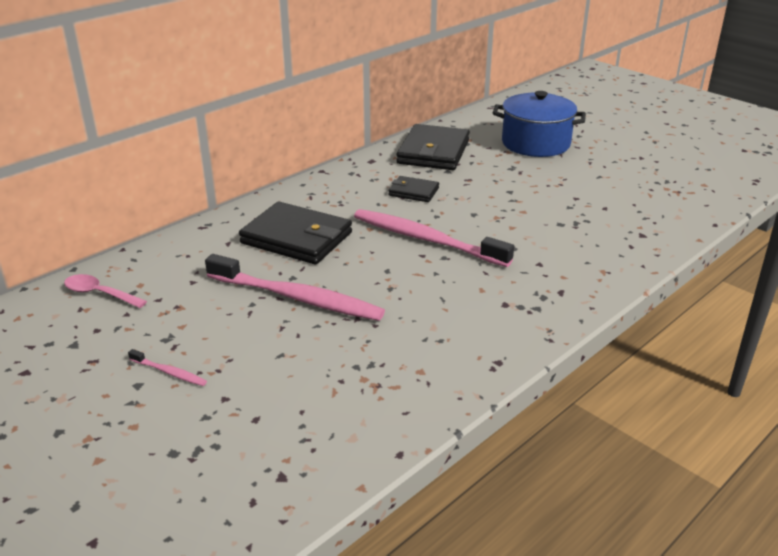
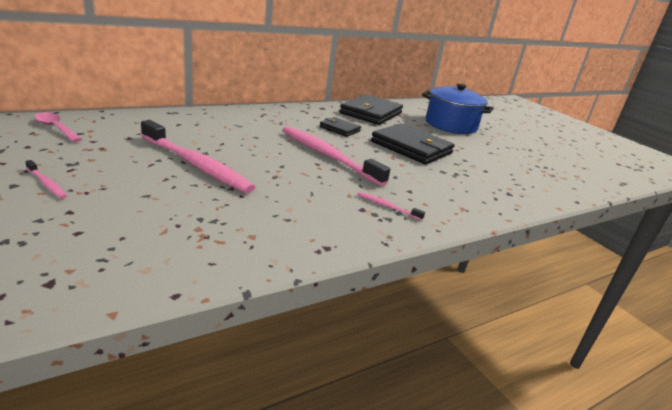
camera: 10 degrees right, 5 degrees down
(296, 238) = (230, 133): black wallet -> black wallet (411, 147)
(528, 293) = (387, 207): none -> pink toothbrush

